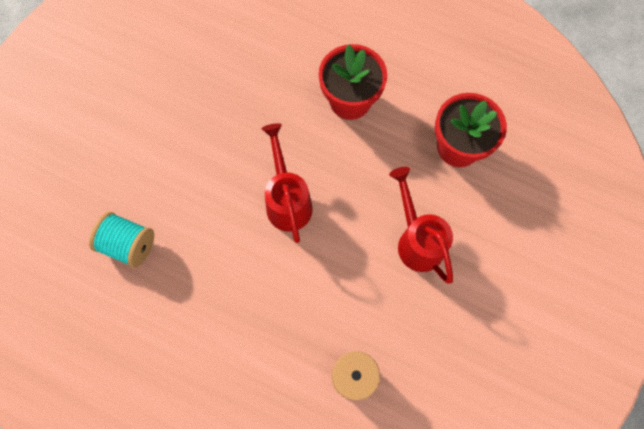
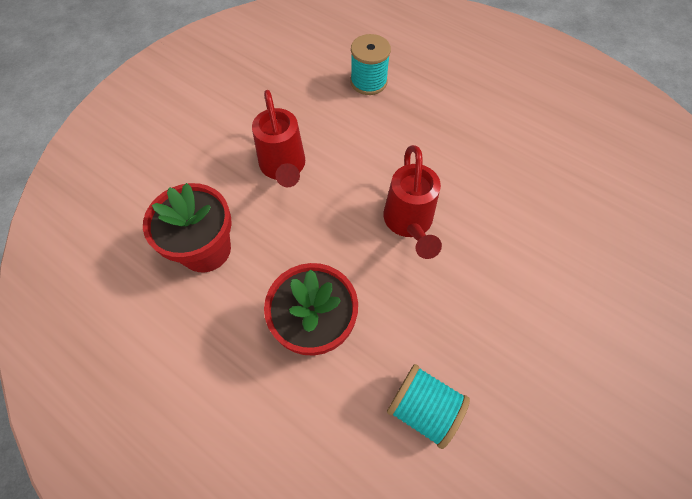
camera: 170 degrees left, 10 degrees down
(128, 244) = (580, 207): turquoise spool -> turquoise spool (423, 408)

